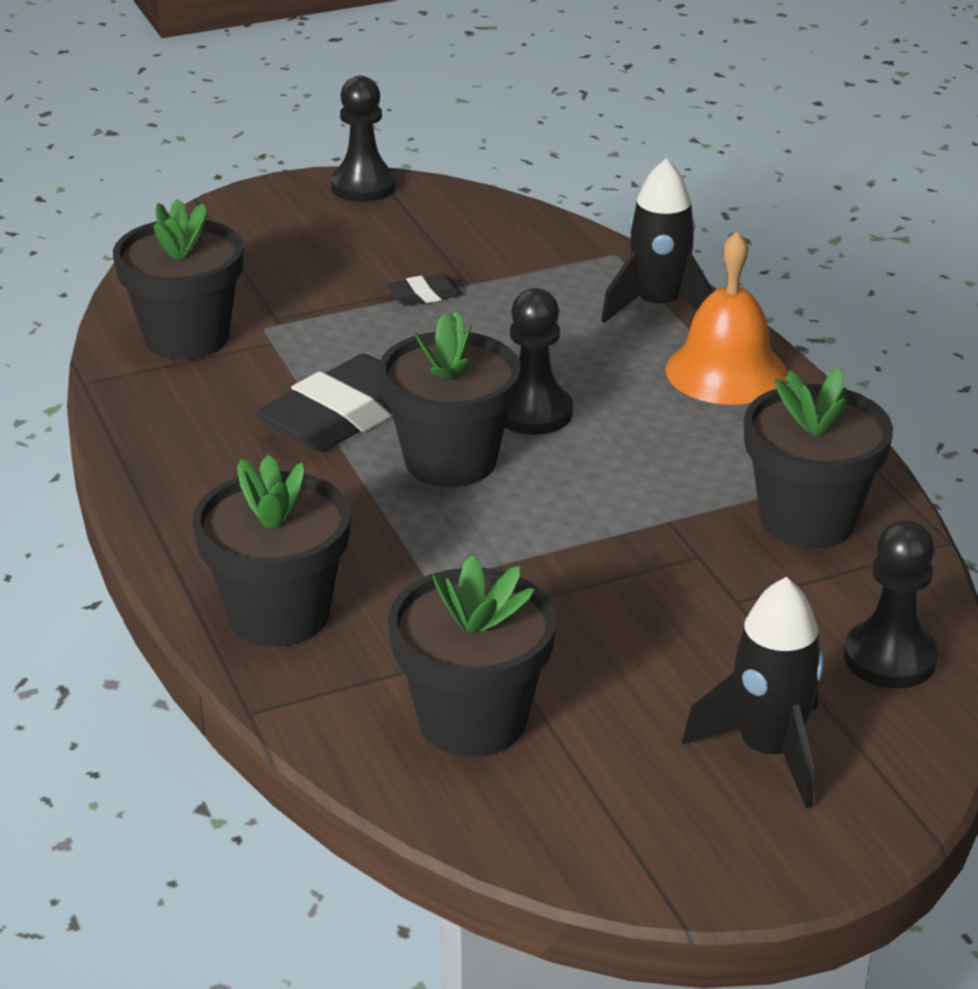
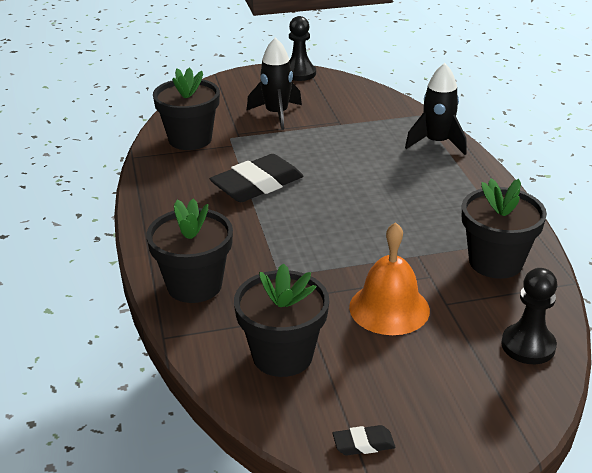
camera: 10 degrees right, 0 degrees up
(424, 295) = (316, 128): black eraser -> black eraser (363, 444)
(450, 461) = (307, 213): black flower pot -> none
(533, 413) = (357, 192): black pawn -> none
(726, 371) = (466, 179): orange bell -> orange bell (389, 308)
(768, 751) = (446, 393): black rocket -> black rocket (276, 114)

